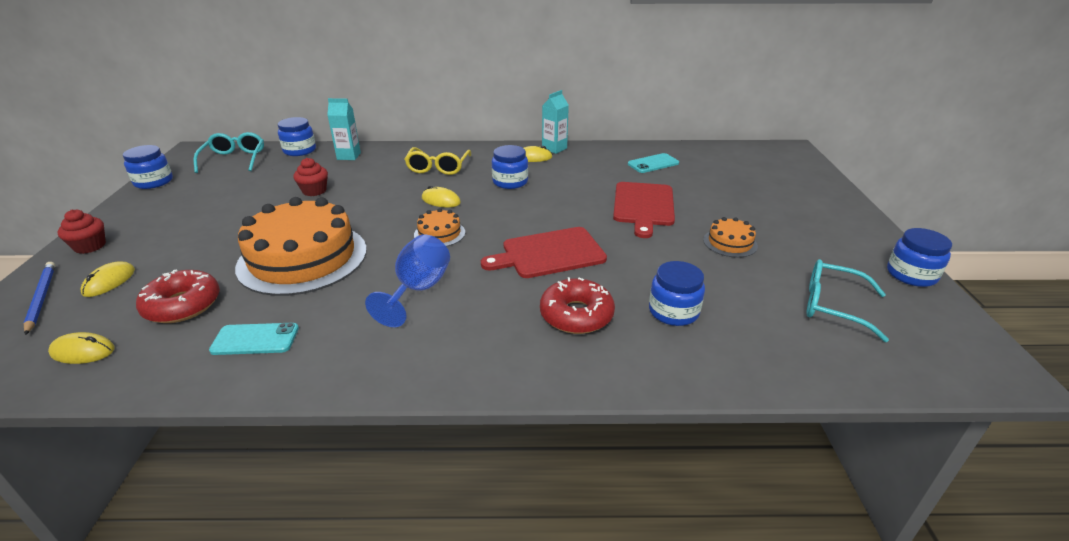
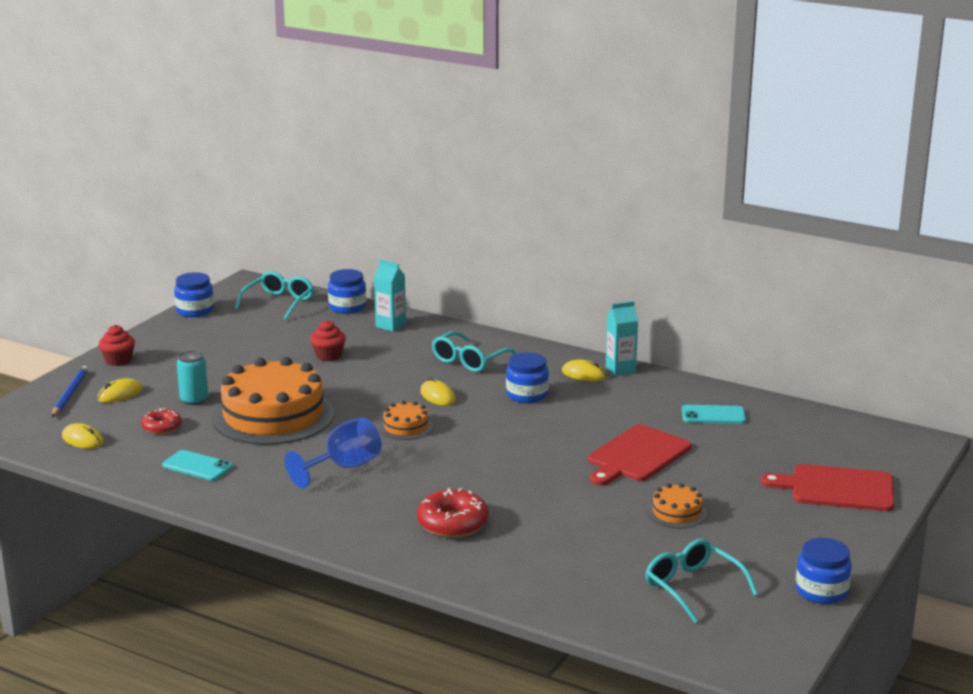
camera: 30 degrees right, 10 degrees down
(182, 305) = (162, 427): red donut -> red donut, size x0.62
(204, 265) = (194, 400): none -> turquoise can
(438, 167) = (469, 361): yellow glasses -> turquoise glasses
(549, 253) = (486, 471): red cutting board -> red cutting board (837, 488)
(673, 311) = (539, 546): blue jar -> none

